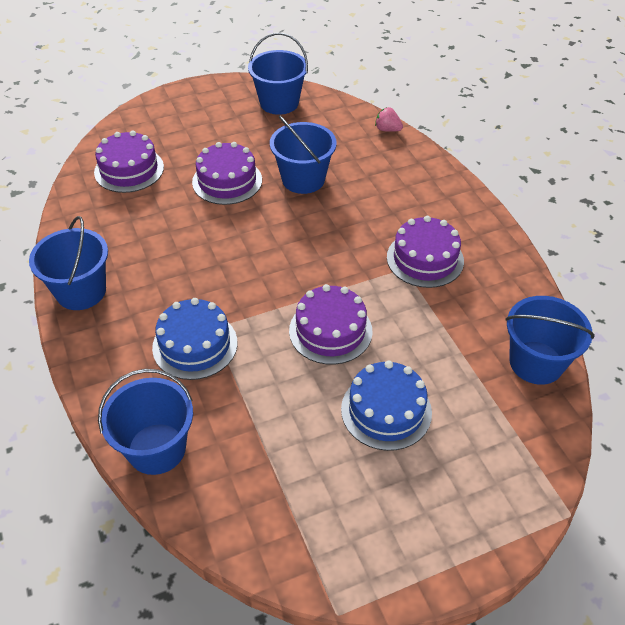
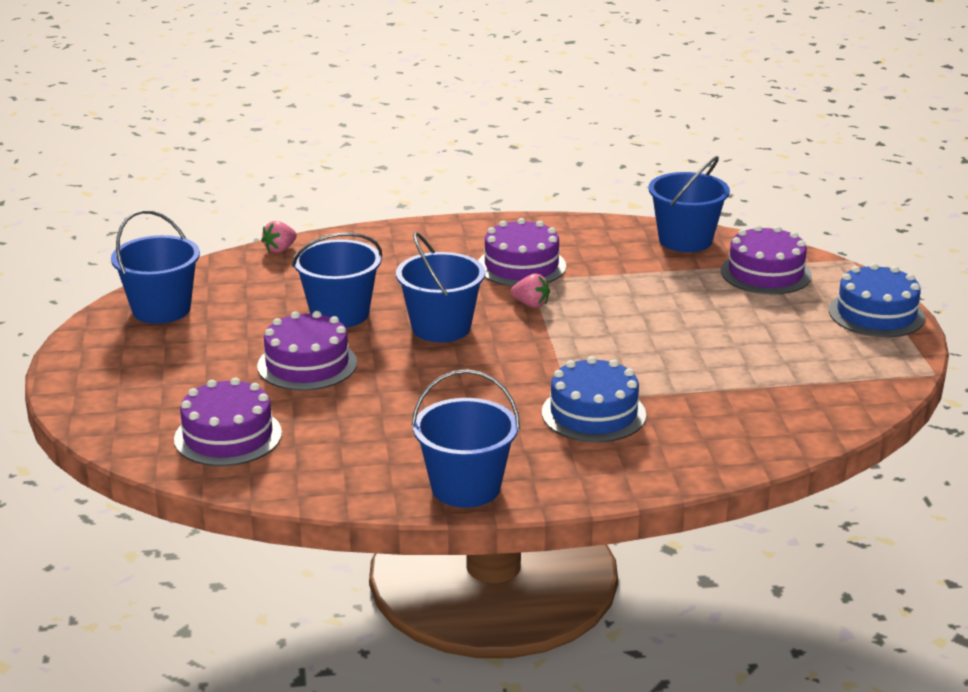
camera: 75 degrees left, 20 degrees down
(157, 449) = (736, 449): blue bucket -> blue bucket (441, 327)
(330, 331) = (604, 332): purple cake -> purple cake (765, 273)
(360, 277) = (531, 304): none -> pink strawberry
(386, 410) = (721, 319): blue cake -> blue cake (876, 314)

